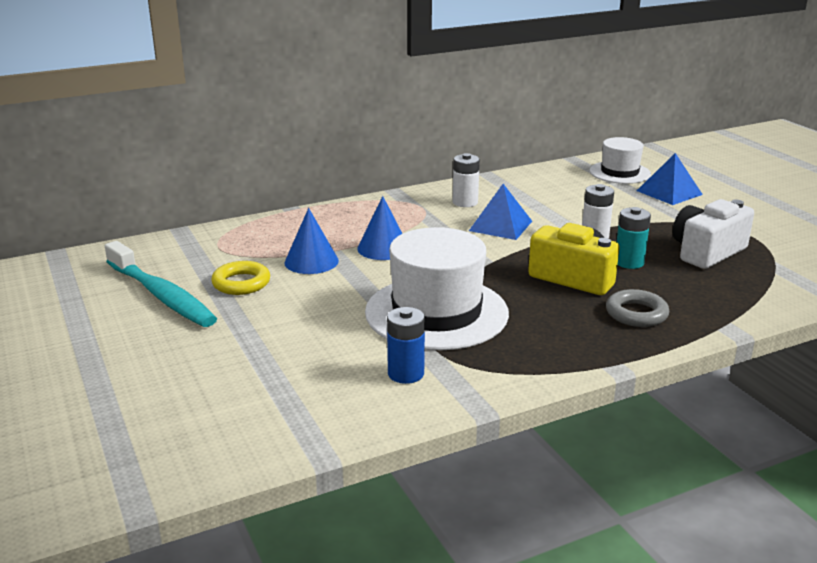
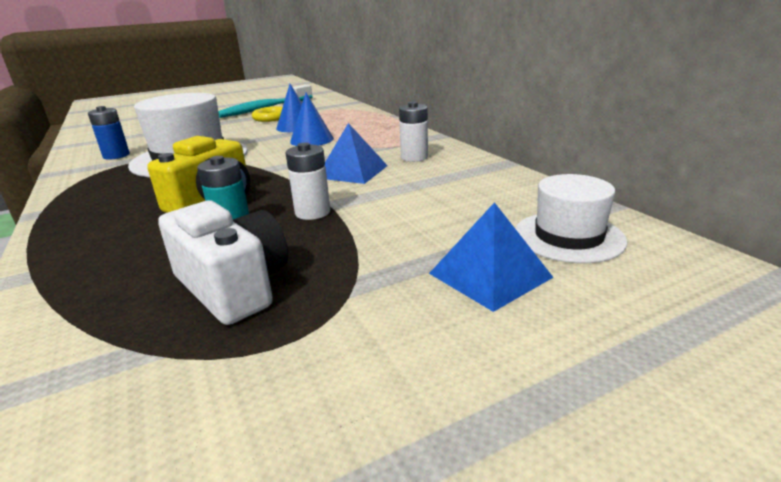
camera: 90 degrees right, 0 degrees up
(636, 314) = (111, 227): grey ring -> none

